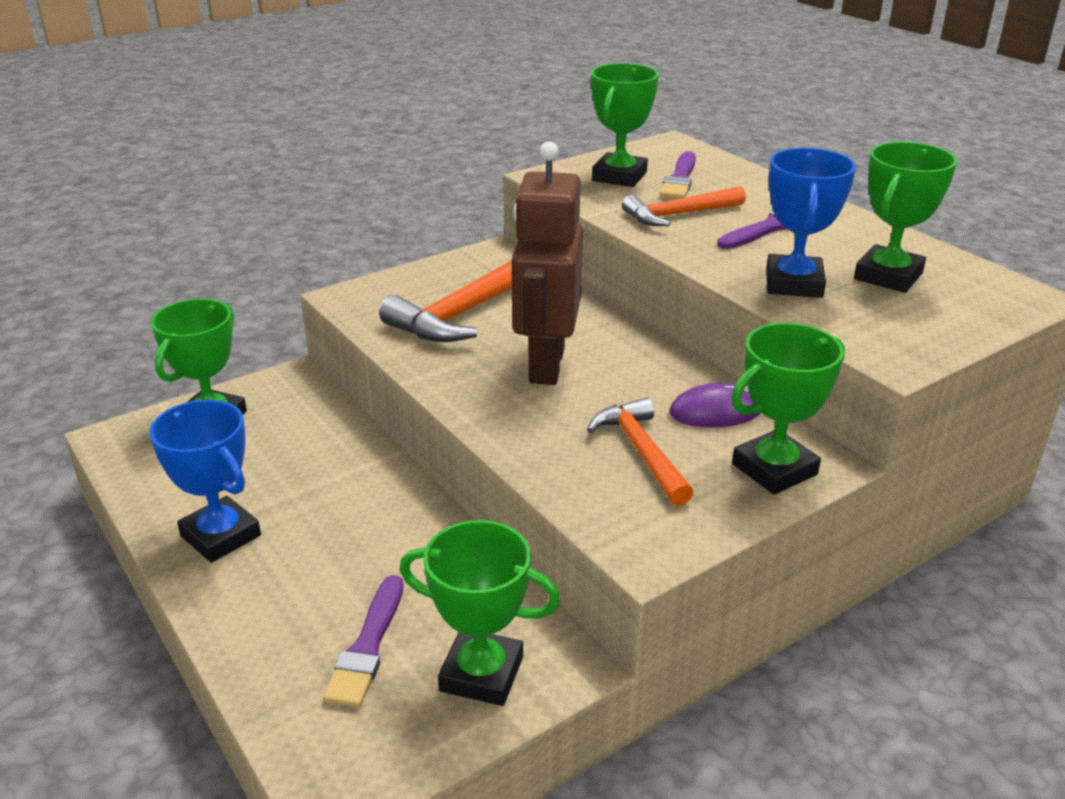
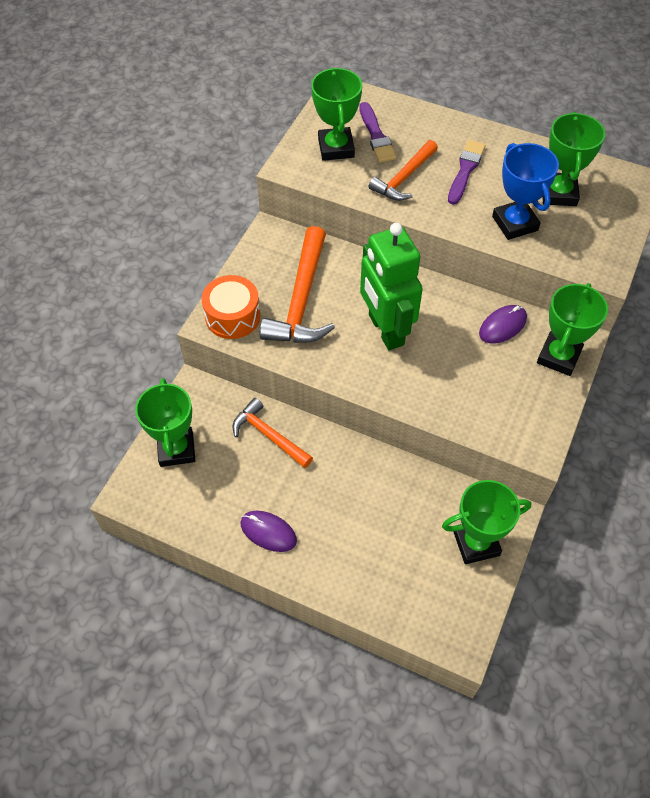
camera: 30 degrees left, 25 degrees up
(220, 536) = (268, 532): blue trophy -> purple mouse
(368, 646) = (410, 558): purple brush -> none
(376, 298) = (232, 316): none -> orange drum
(545, 365) = (385, 330): brown robot -> green robot
(642, 452) = (487, 376): orange hammer -> orange hammer (269, 435)

